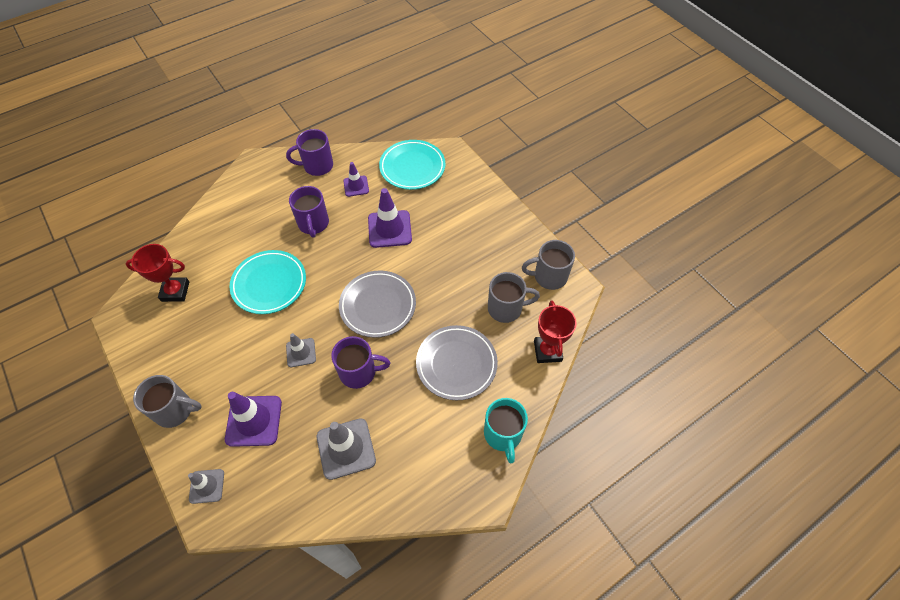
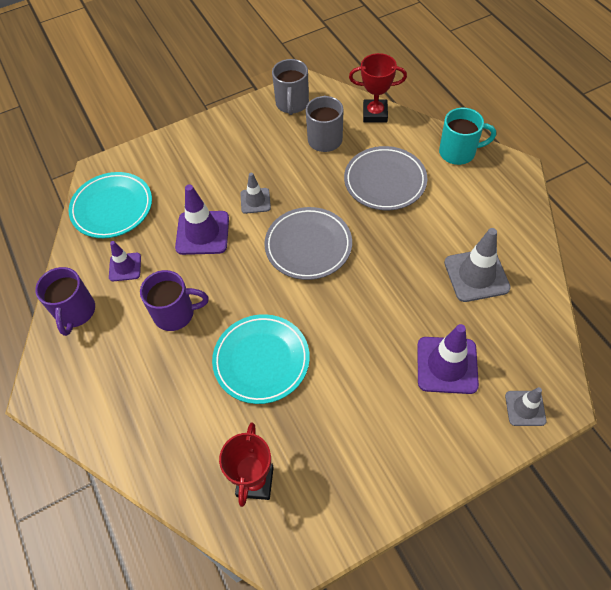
camera: 80 degrees left, 0 degrees up
(175, 410) = (434, 456): grey mug -> none
(301, 352) = (362, 321): grey traffic cone -> grey traffic cone (255, 201)
(359, 372) = (390, 264): purple mug -> none

